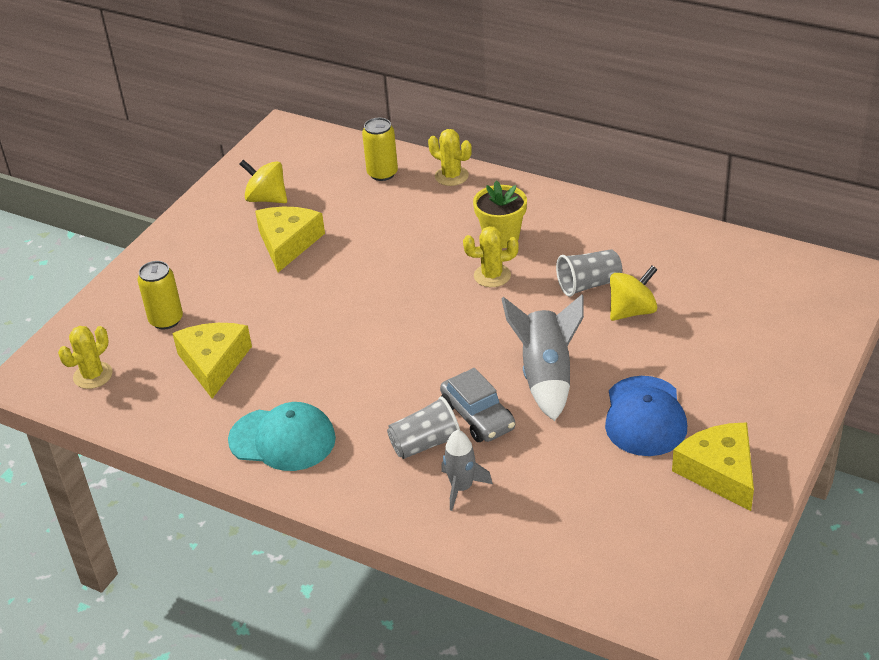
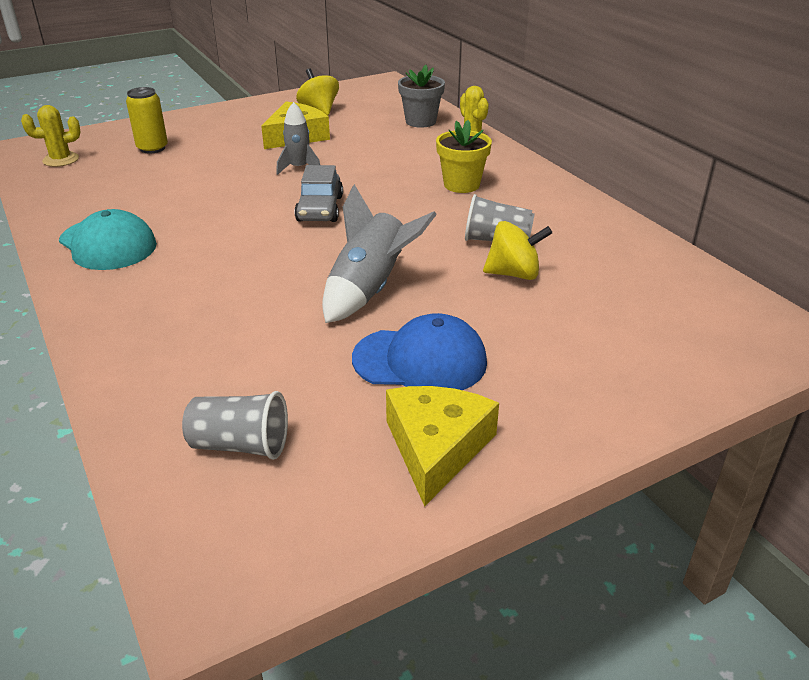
camera: 30 degrees right, 5 degrees down
(213, 363) = (141, 181): yellow cheese -> none
(382, 173) = (420, 121): yellow can -> grey flower pot
(425, 444) = (201, 293): grey cup -> grey cup (240, 445)
(461, 488) = (180, 339): grey rocket -> grey rocket (299, 168)
(478, 416) = (271, 293): grey car -> grey car (320, 209)
(492, 276) = (420, 205): yellow cactus -> none
(645, 416) = (420, 360): blue cap -> blue cap turned 120 degrees counterclockwise

